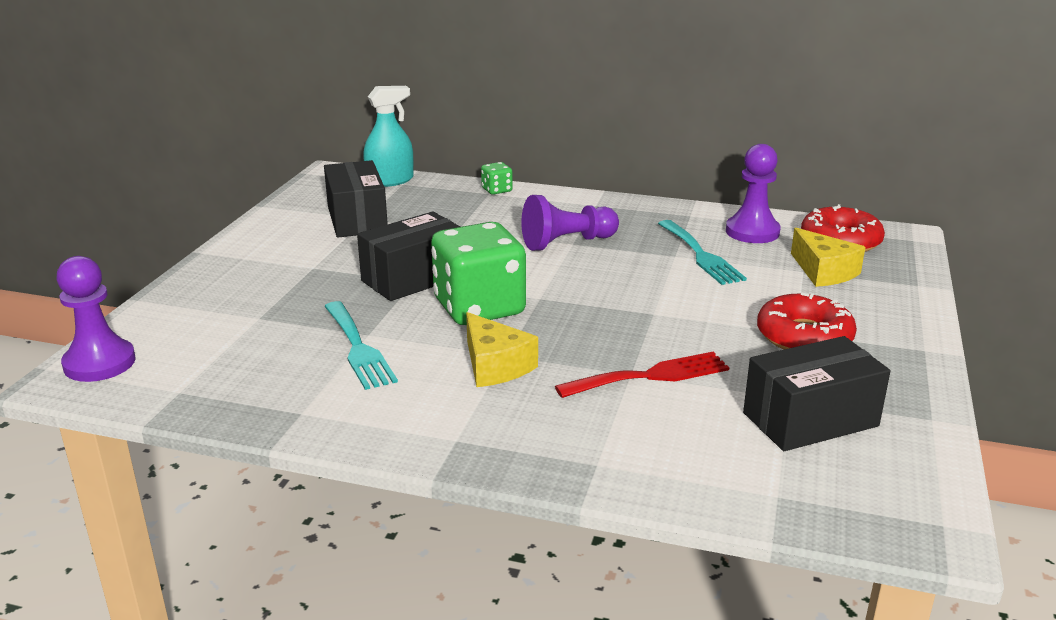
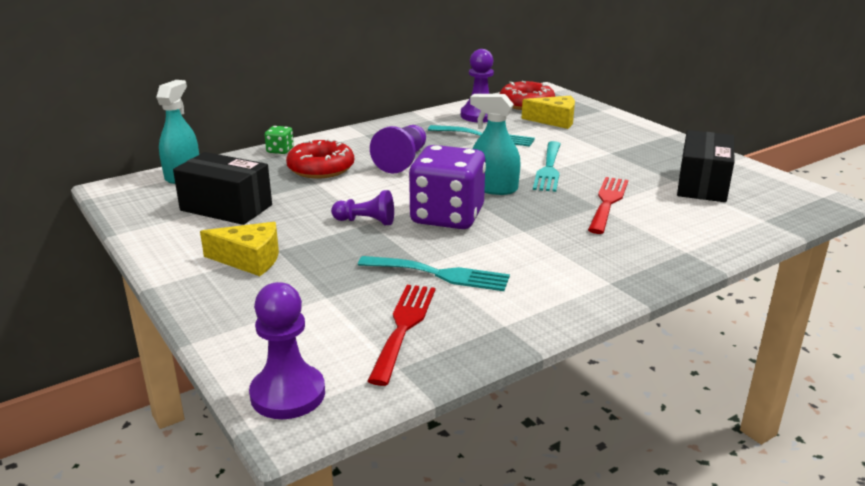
camera: 50 degrees left, 0 degrees up
(246, 368) = (404, 327): none -> red fork
(414, 278) = (366, 221): black box -> purple pawn
(479, 308) = (447, 216): green dice -> purple dice
(495, 365) = (533, 239): yellow cheese -> yellow cheese (249, 259)
(580, 305) = (493, 188): none -> turquoise spray bottle
(679, 315) = (549, 169): none -> turquoise fork
(804, 336) = (617, 152): red donut -> red donut (321, 168)

